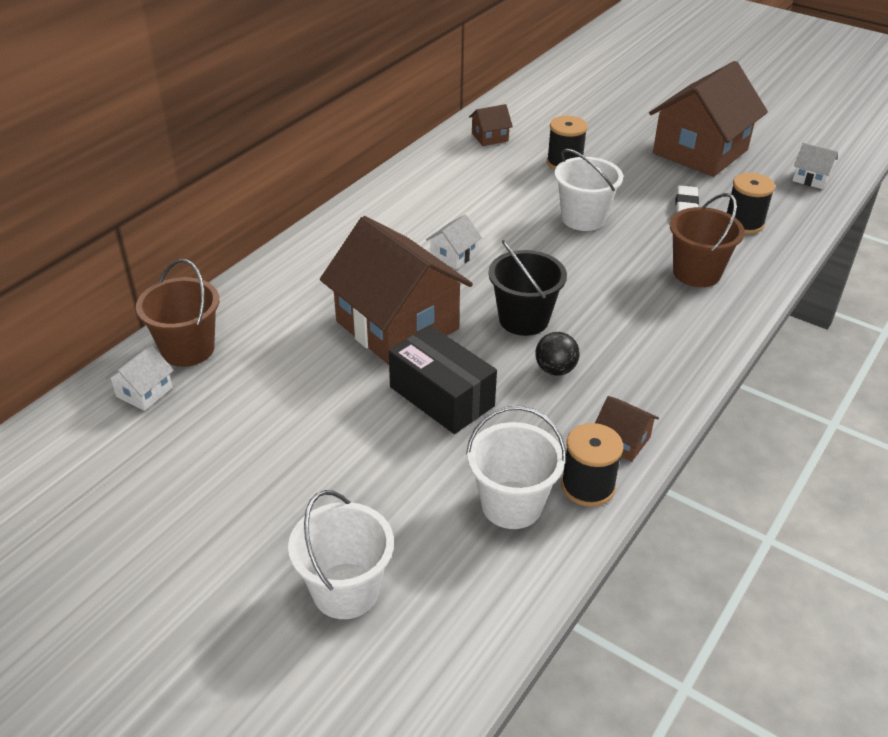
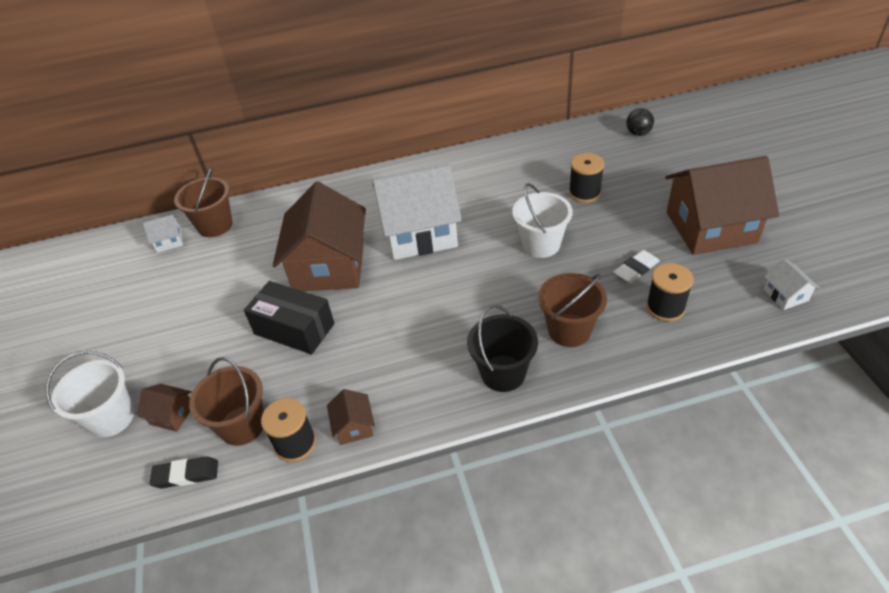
camera: 45 degrees right, 5 degrees up
(441, 396) = (294, 329): black box -> black box turned 60 degrees counterclockwise
(453, 255) = (420, 233): white house -> white house, size x2.43
(490, 137) = (555, 150): brown house -> brown house (172, 415)
(512, 505) = (242, 425): white bucket -> brown bucket
(517, 581) = (186, 475): none -> black eraser
(523, 319) = (405, 302): black bucket -> black bucket (503, 373)
(555, 370) = (378, 350): black ball -> black ball (638, 133)

